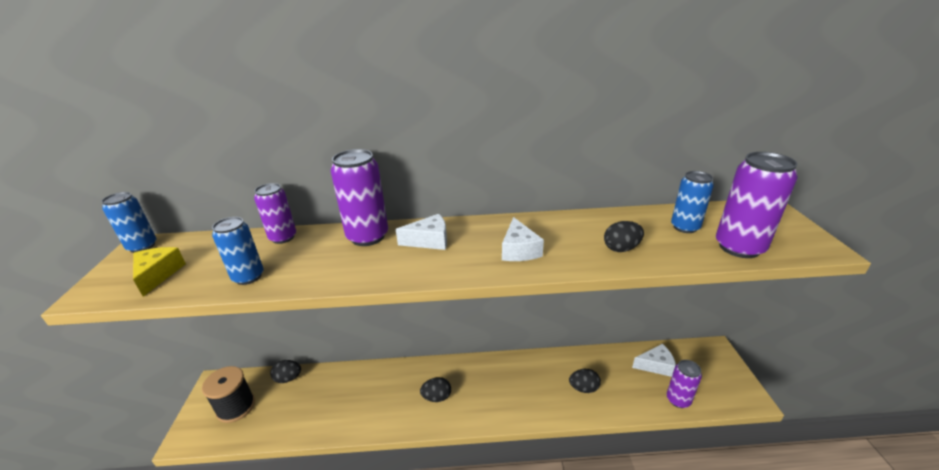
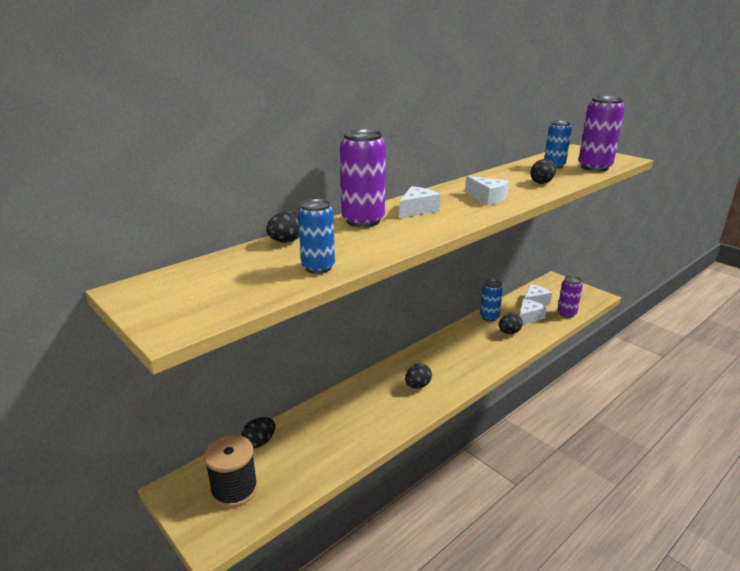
camera: 40 degrees left, 5 degrees down
(142, 246) = (135, 290): blue can -> blue can (489, 317)
(158, 275) = (217, 296): yellow cheese -> none
(283, 237) = (286, 241): purple can -> black egg
(626, 381) = (528, 317): none -> white cheese

